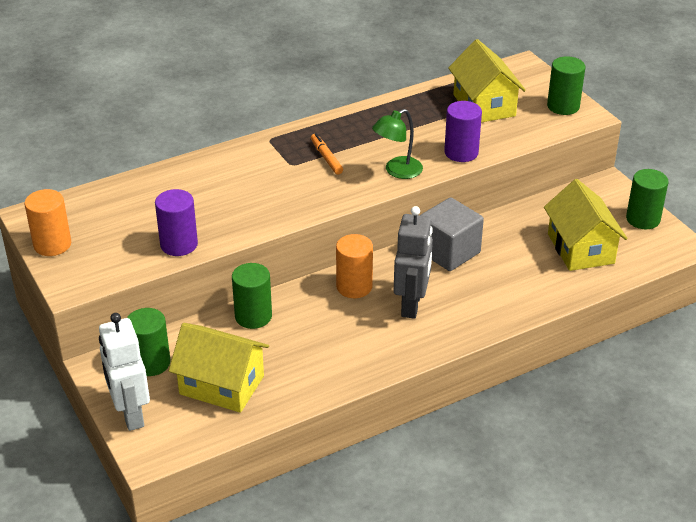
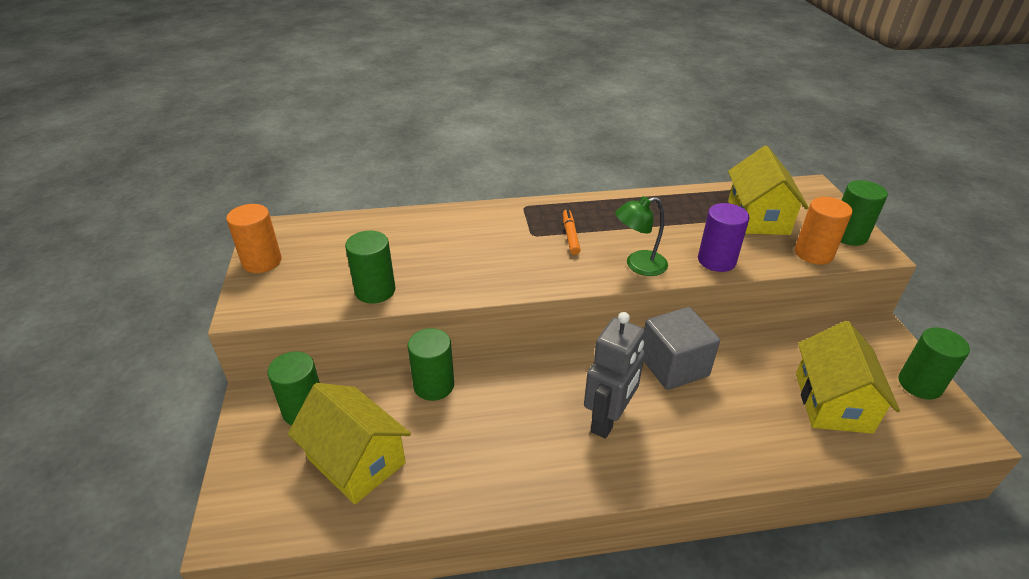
camera: 20 degrees right, 0 degrees up
(130, 414) = (245, 467): white robot -> none
(179, 244) = (375, 291): purple cylinder -> green cylinder
(354, 287) = (554, 380): orange cylinder -> orange cylinder (813, 253)

